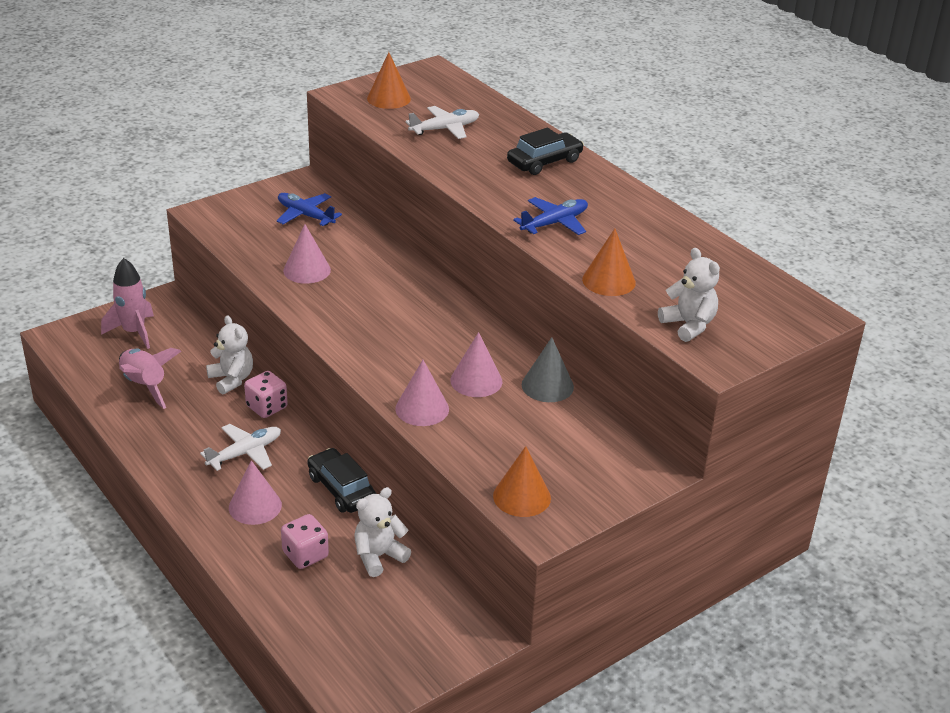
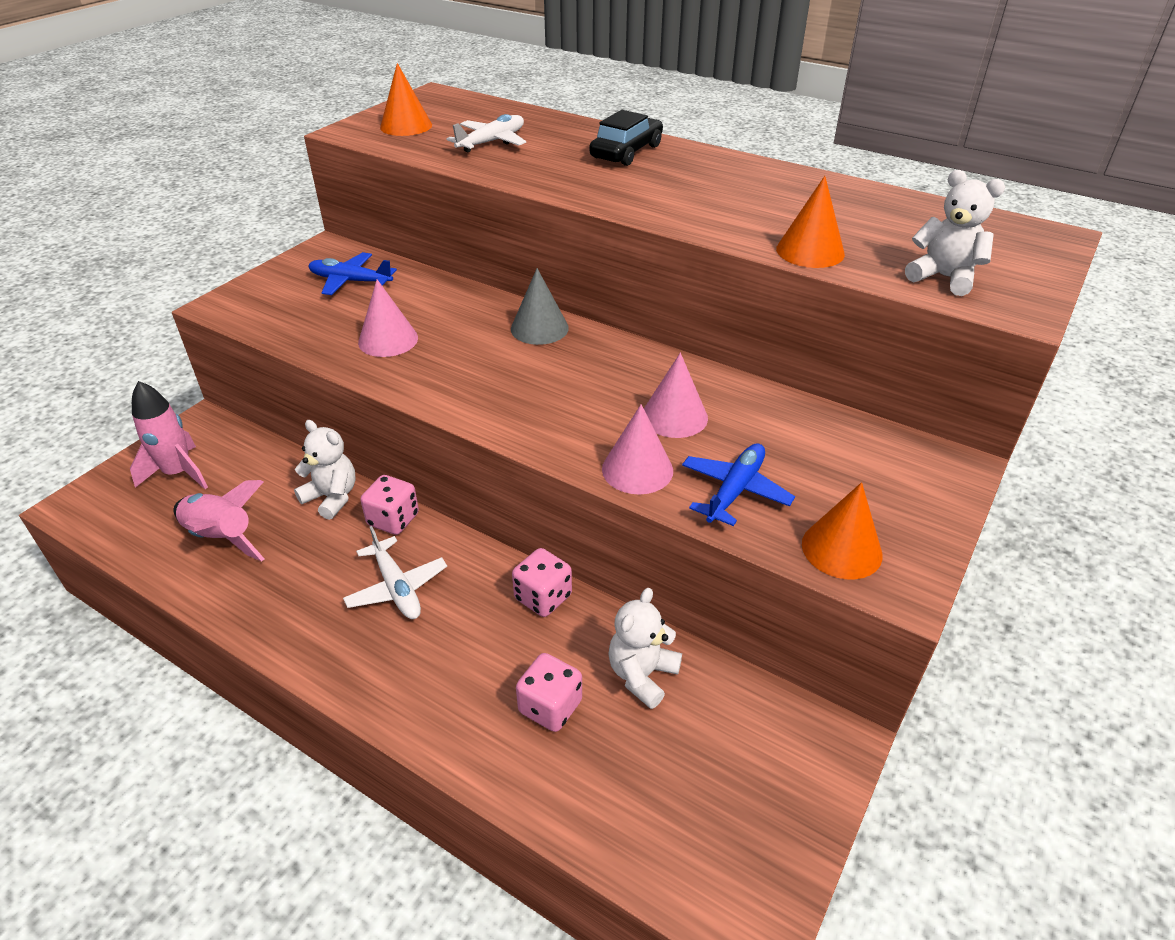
camera: 20 degrees left, 5 degrees up
(245, 453) = (397, 588): white plane -> white plane turned 120 degrees clockwise
(255, 506) = (447, 658): pink cone -> none
(341, 489) = (543, 597): black car -> pink dice
(547, 385) = (757, 400): grey cone -> grey cone (539, 328)
(554, 223) = (693, 206): blue plane -> blue plane (735, 490)

